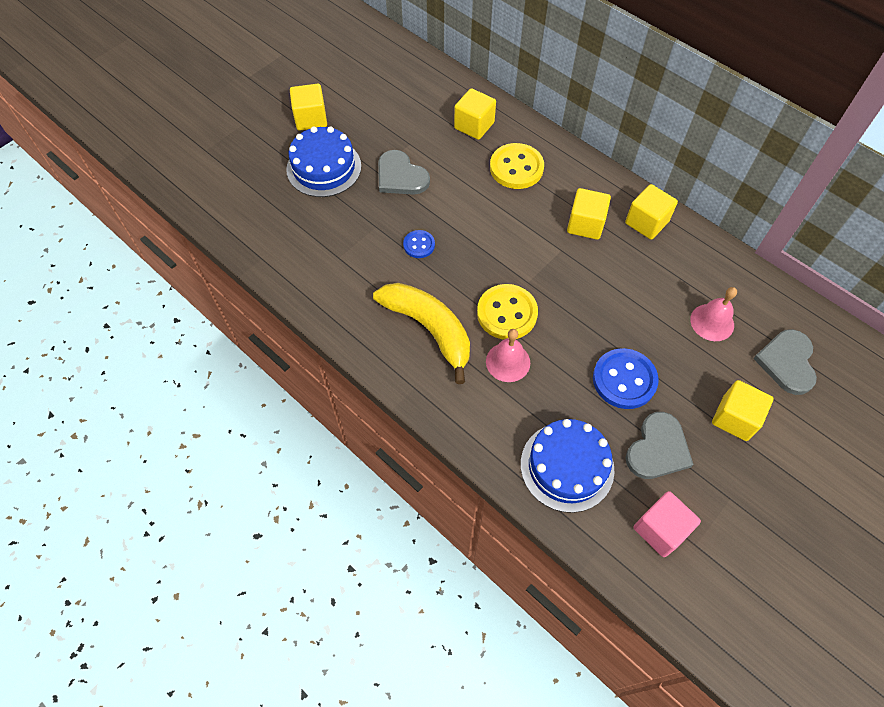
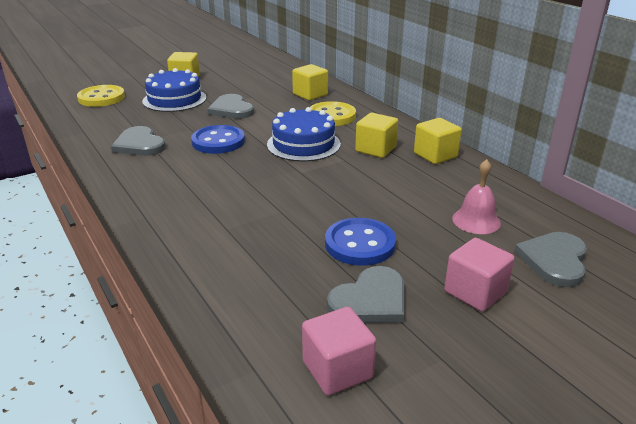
camera: 15 degrees right, 30 degrees down
(338, 269) = (139, 144): none -> grey heart
(419, 245) = (218, 141): blue button -> blue button, size x1.81
(429, 329) = (189, 185): yellow banana -> none
(507, 313) = (268, 186): yellow button -> yellow button (101, 98)
(508, 362) = (247, 214): pink bell -> none
(567, 466) = (257, 295): blue cake -> blue cake (303, 144)
(735, 418) = (475, 292): yellow cube -> pink cube

